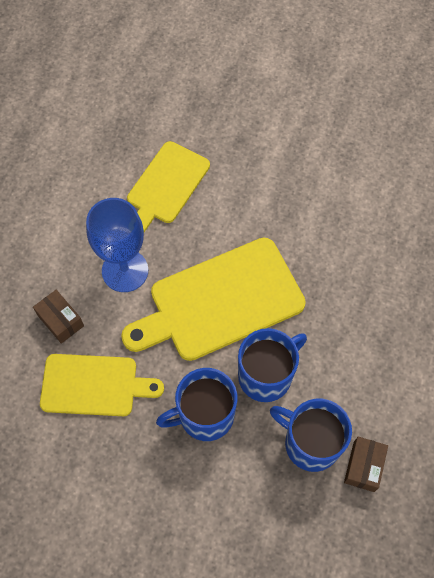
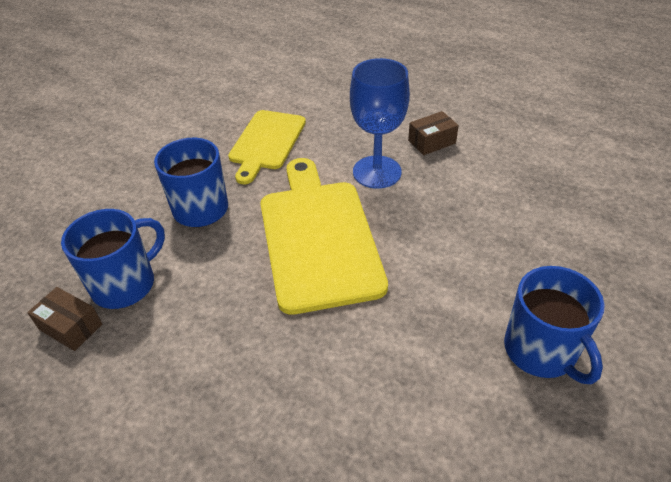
camera: 105 degrees right, 20 degrees down
(60, 320) = (337, 129): brown box -> brown box (431, 142)
(166, 186) = (478, 214): yellow cutting board -> none
(266, 375) = (217, 261): blue mug -> blue mug (541, 351)

